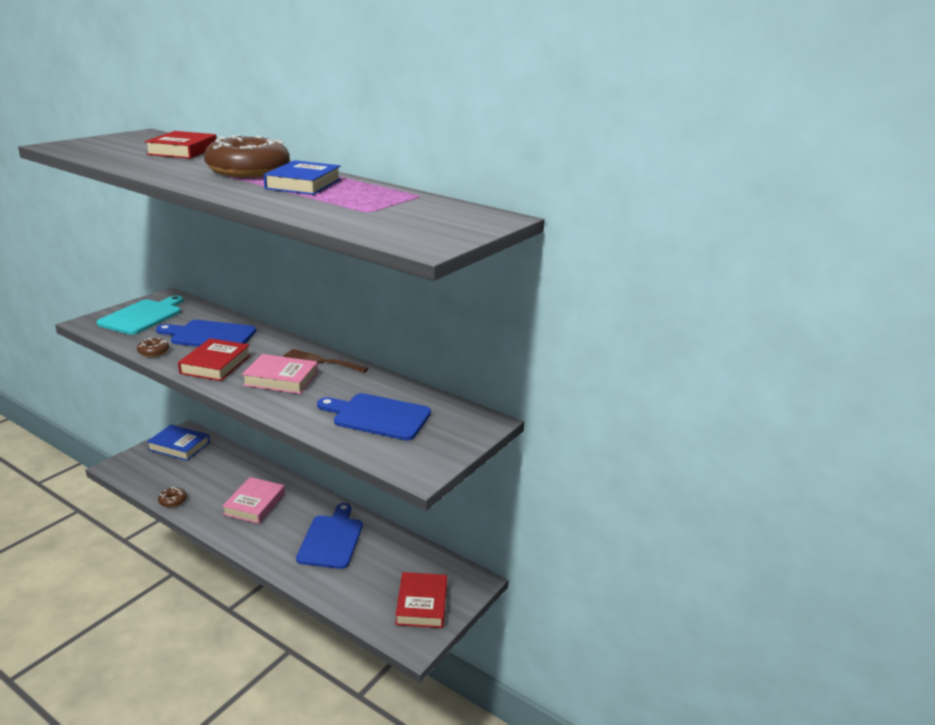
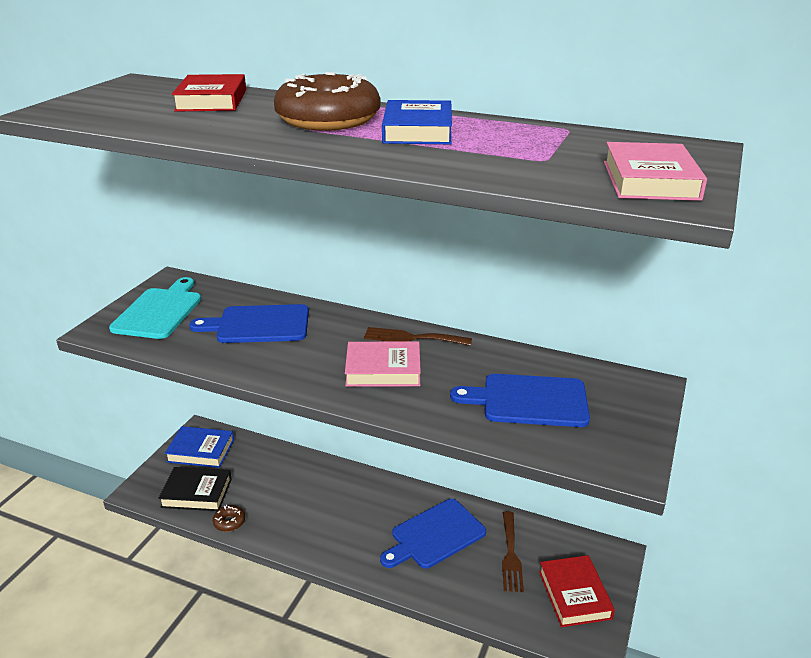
camera: 10 degrees left, 5 degrees up
(153, 352) = (206, 358): brown donut -> none
(159, 476) = (196, 493): none -> black book
(215, 364) = (293, 363): red book -> none
(254, 504) = (326, 508): pink book -> pink book (650, 180)
(331, 539) = (435, 535): blue cutting board -> blue cutting board turned 120 degrees counterclockwise
(386, 565) = (510, 555): none -> brown fork

